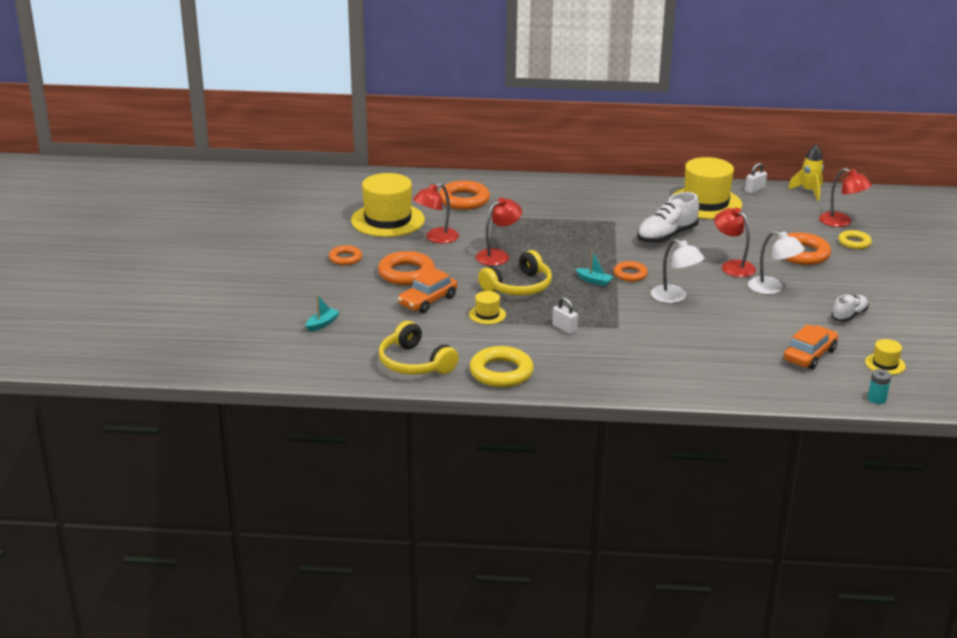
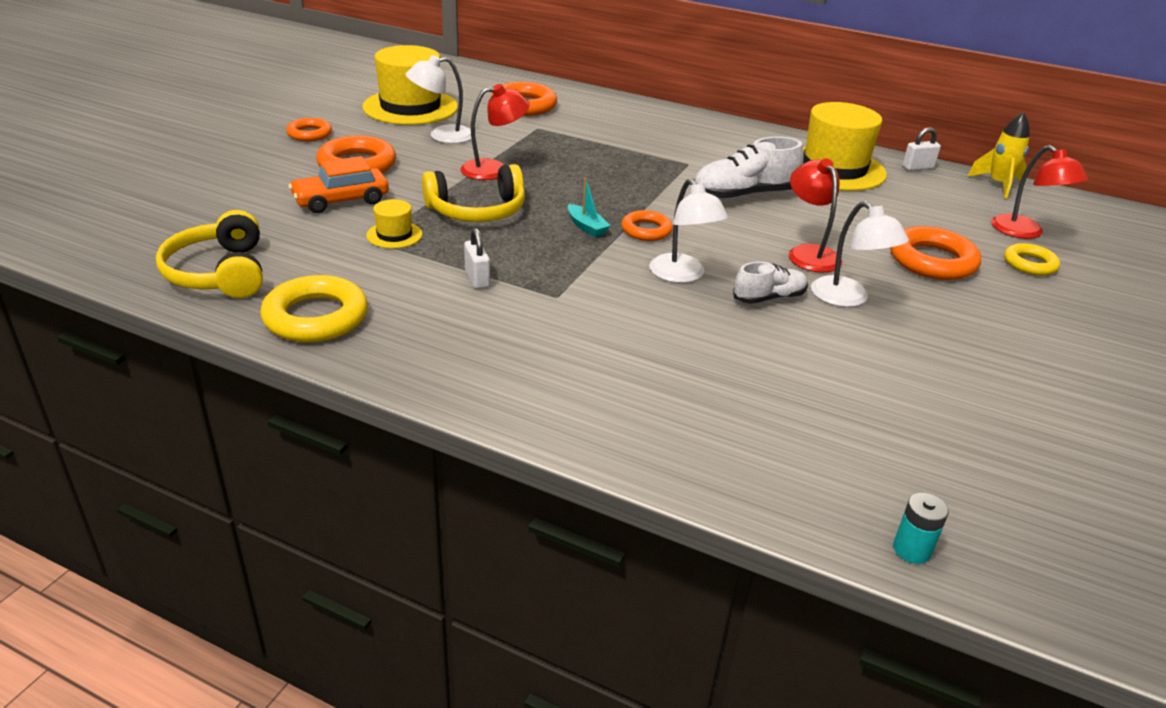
camera: 20 degrees right, 5 degrees up
(322, 324) = (179, 197): turquoise boat -> none
(436, 238) = (442, 136): red lamp -> white lamp
(809, 355) = (834, 423): orange car -> none
(849, 315) = (952, 373): white shoe -> white shoe (769, 298)
(885, 364) = (970, 480): yellow hat -> none

